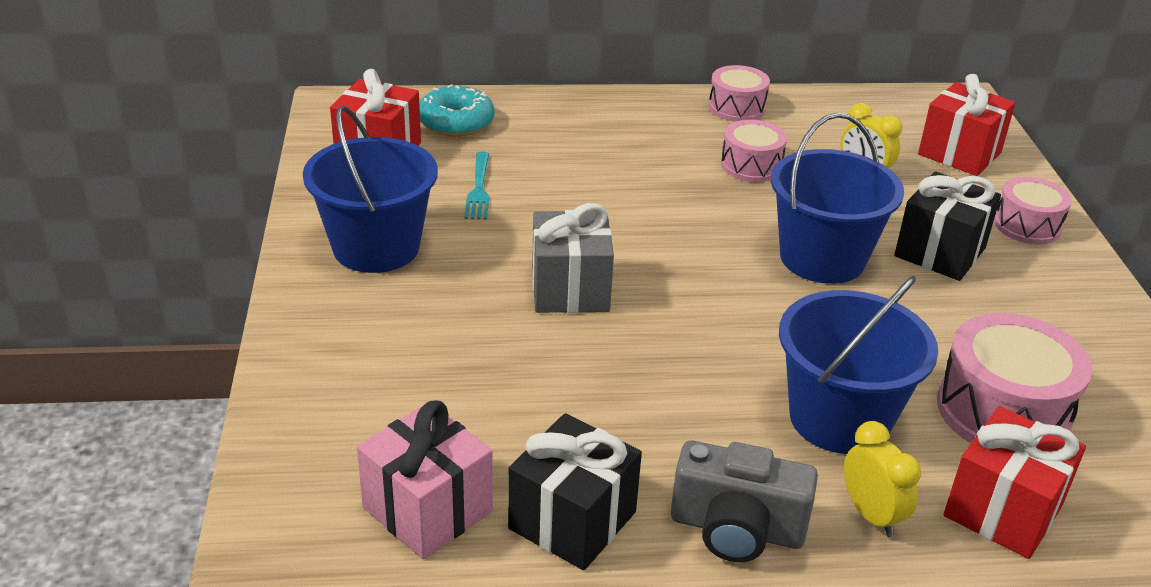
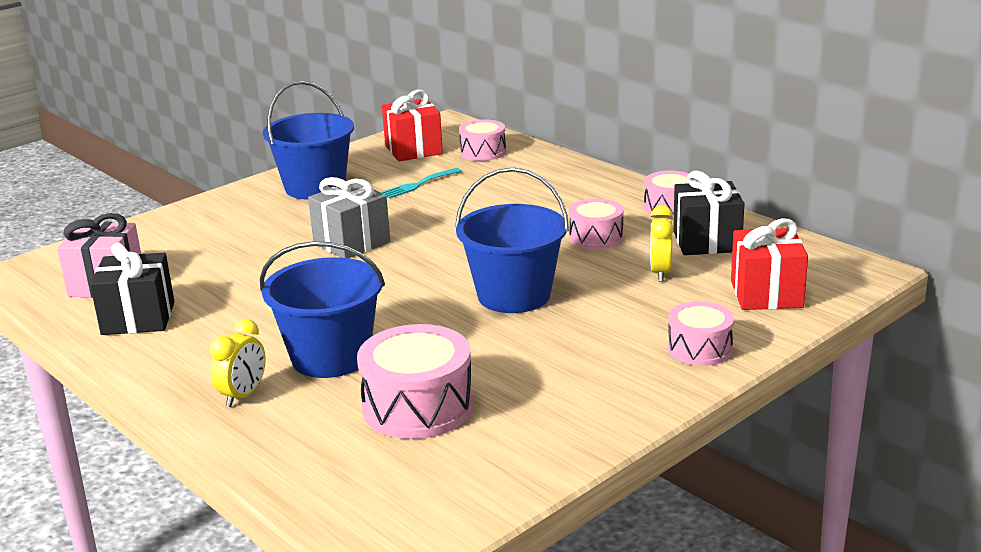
camera: 55 degrees right, 10 degrees down
(456, 122) = (483, 152): turquoise donut -> pink drum
(736, 529) = (182, 361): grey camera -> none
(939, 252) = (595, 329): black gift -> black gift (706, 241)
(1003, 510) = (302, 436): red gift -> none

